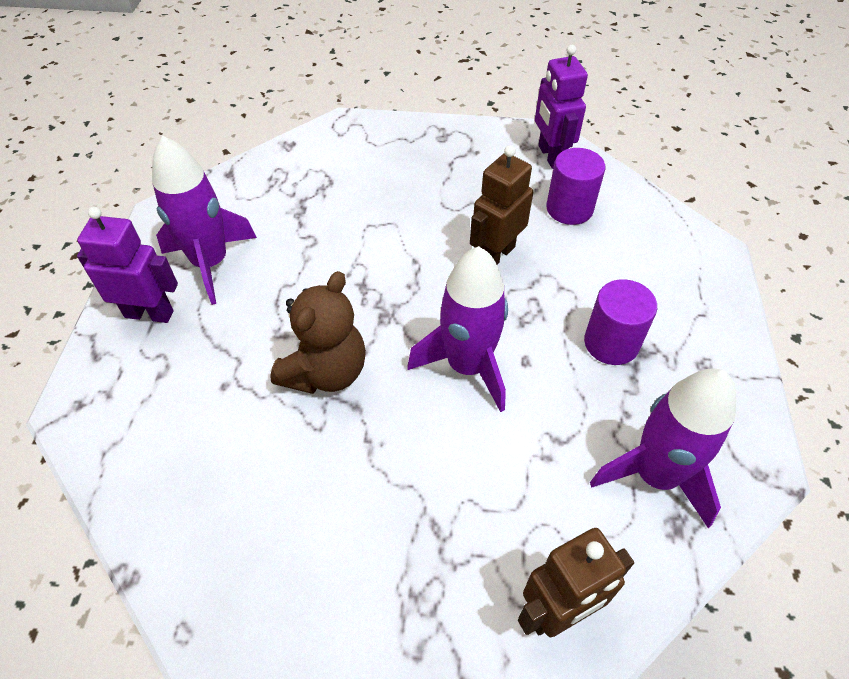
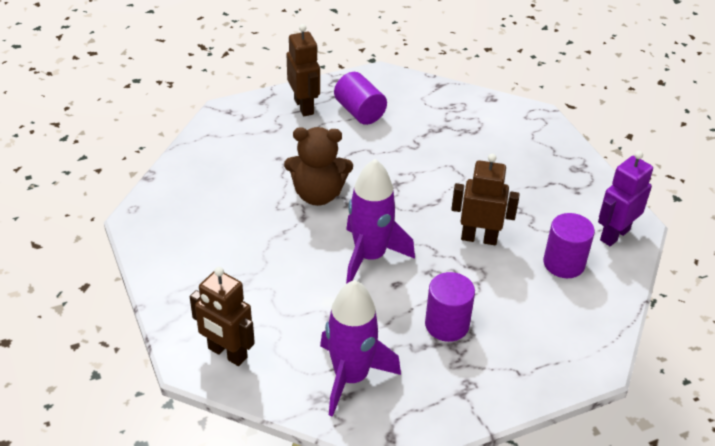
camera: 60 degrees right, 10 degrees down
(149, 313) = (304, 106): purple robot -> brown robot
(211, 263) = (359, 112): purple rocket -> purple cylinder

